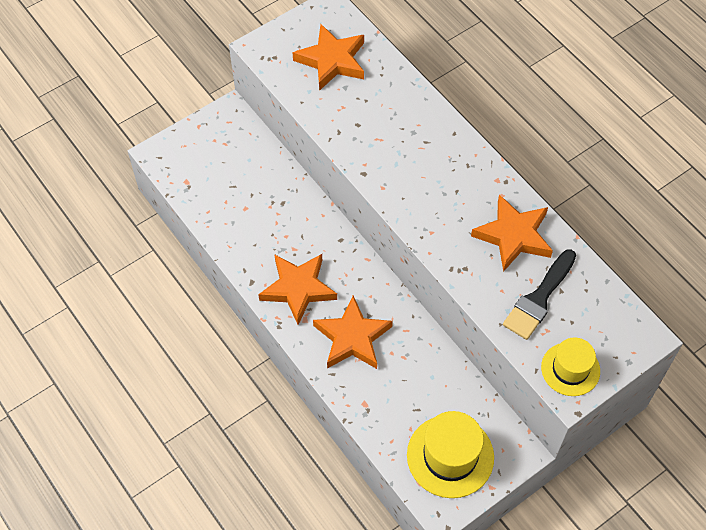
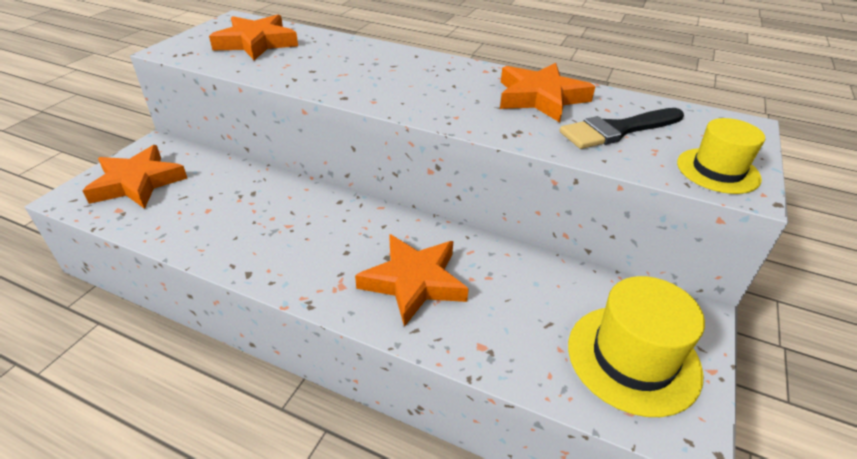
camera: 30 degrees left, 20 degrees down
(298, 289) = (315, 259): orange star -> orange star (137, 182)
(539, 299) = (617, 130): black brush -> black brush turned 60 degrees clockwise

